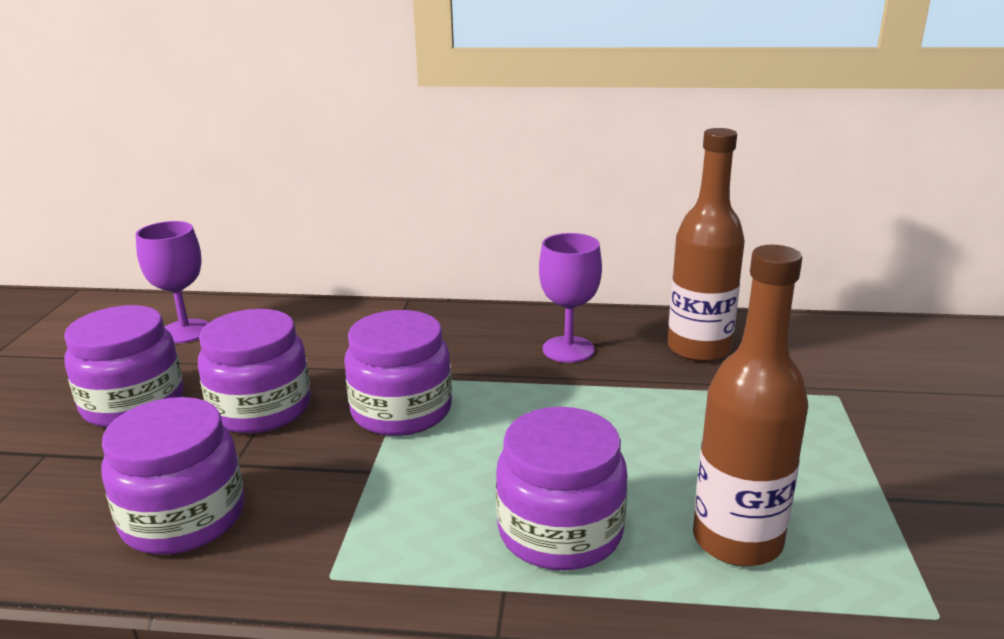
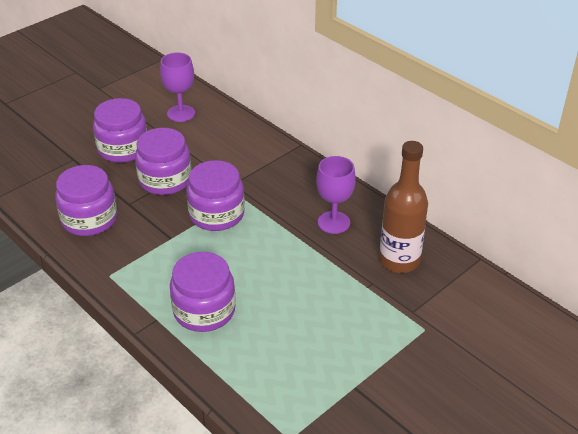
camera: 40 degrees right, 15 degrees up
(737, 540) = (263, 359): brown bottle -> none

